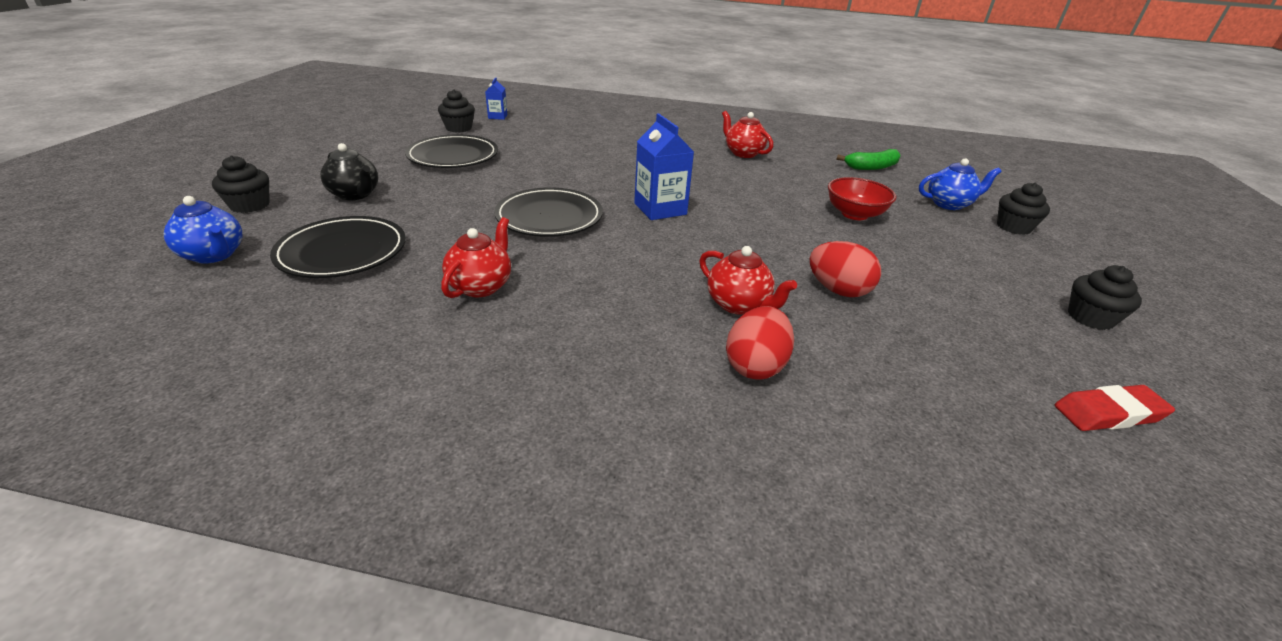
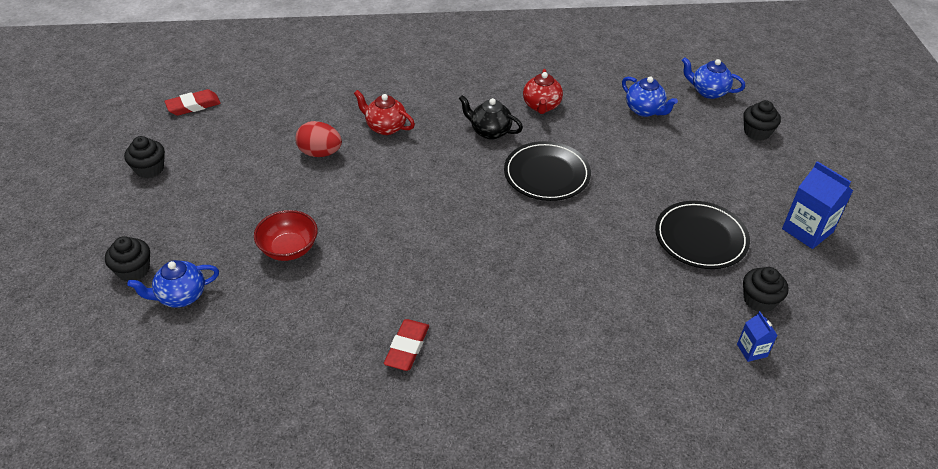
camera: 165 degrees right, 10 degrees up
(342, 252) = (644, 110): black plate -> blue teapot
(355, 194) = (708, 161): black teapot -> black teapot (490, 131)
(660, 209) = (466, 208): blue carton -> blue carton (807, 230)
(743, 153) = (407, 347): red teapot -> red eraser
(755, 366) = (372, 93): red egg -> none
(872, 167) = (243, 362): green banana -> none

